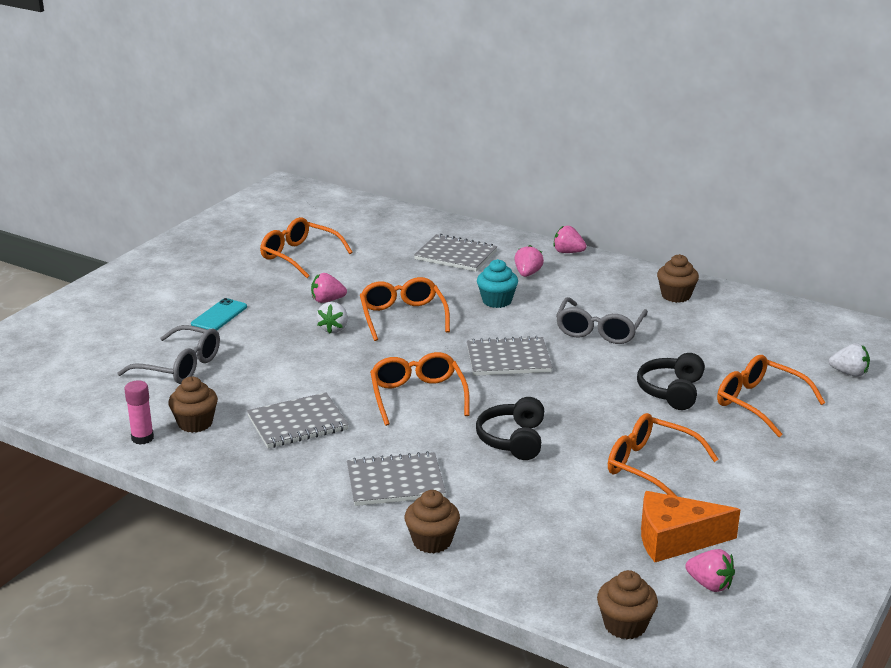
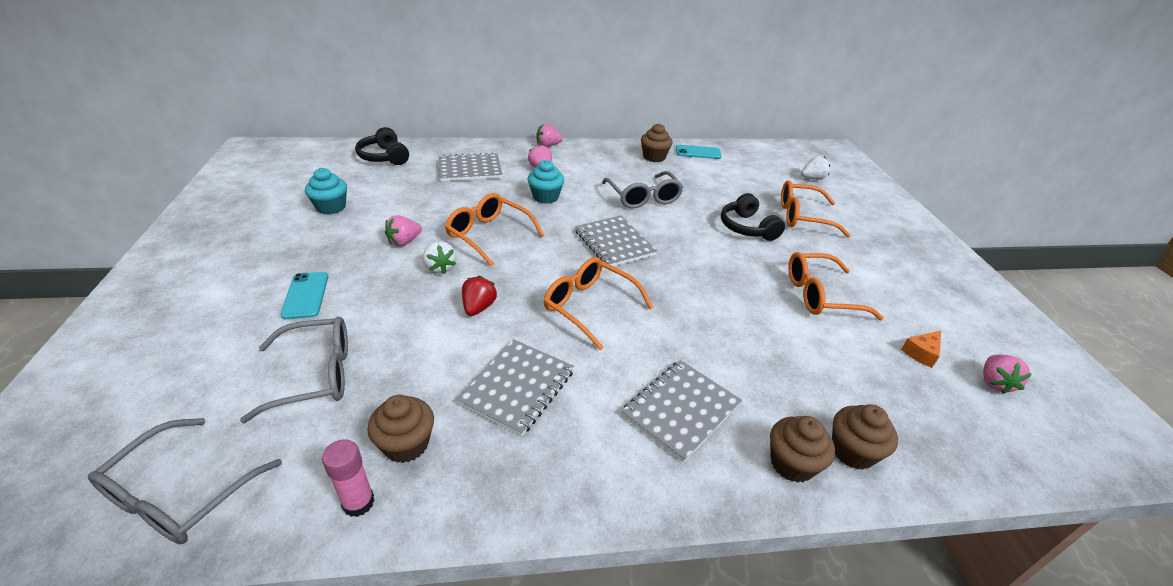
camera: 40 degrees left, 10 degrees up
(62, 396) = (180, 495): none -> grey glasses
(299, 256) = (331, 207): orange glasses -> turquoise cupcake
(330, 366) = (478, 307): none -> red strawberry
(508, 359) = (614, 243): grey notebook -> grey notebook turned 75 degrees counterclockwise
(513, 440) = (709, 316): black headphones -> black headphones (384, 157)
(625, 625) = (1018, 462): brown cupcake -> brown cupcake (852, 451)
(675, 540) = (921, 353): orange cheese -> orange cheese, size x0.51
(709, 584) = (994, 383): pink strawberry -> pink strawberry turned 105 degrees clockwise
(741, 305) = (698, 152): none -> turquoise phone

